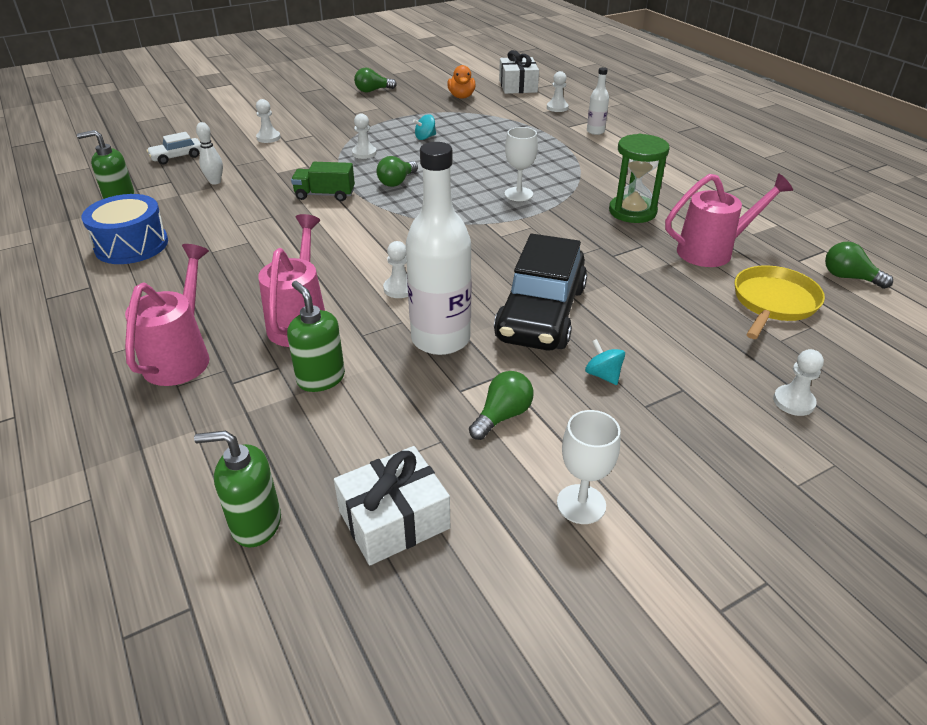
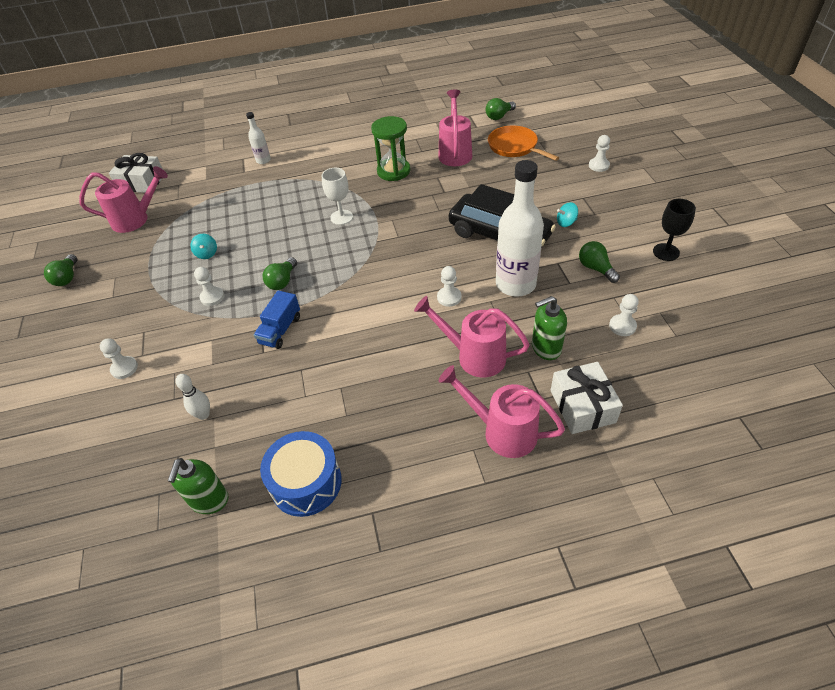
camera: 70 degrees left, 10 degrees up
(177, 157) = (117, 453): white car -> none
(256, 524) = (678, 386): green soap dispenser -> none
(325, 195) = (280, 330): green truck -> blue truck
(394, 519) = (675, 324): white gift -> white gift (582, 406)
(397, 182) = (282, 281): green light bulb -> green light bulb turned 60 degrees clockwise
(461, 96) = (135, 219): orange duck -> pink watering can
(557, 108) = (205, 170): white pawn -> white pawn (622, 326)
(581, 504) = (666, 252): white goblet -> black goblet
(773, 303) = (515, 147): yellow pan -> orange pan

